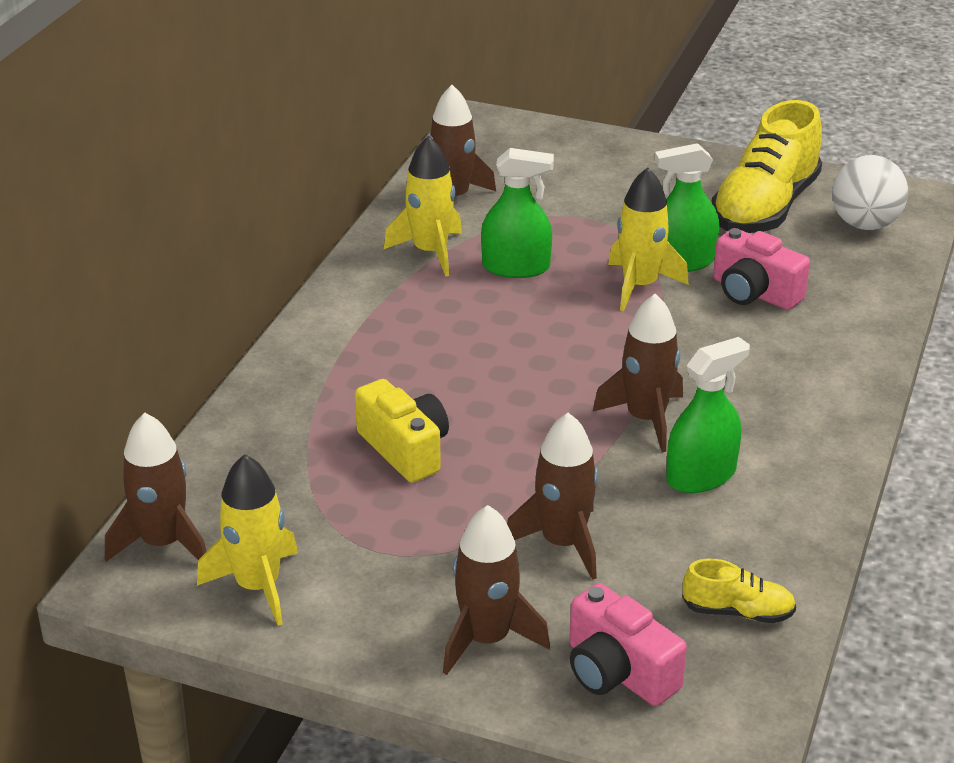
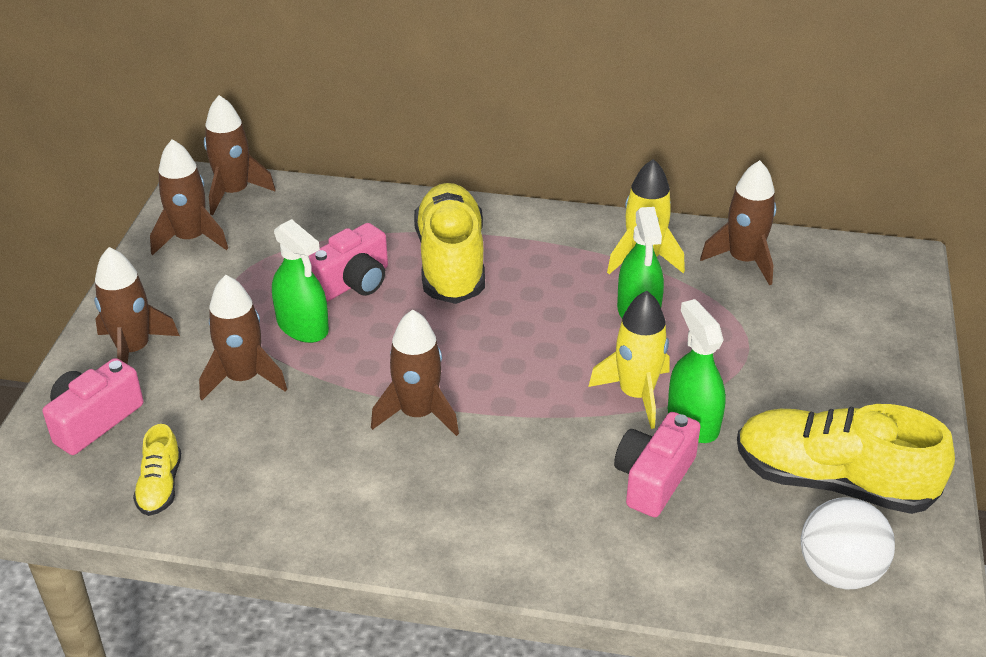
camera: 80 degrees right, 5 degrees up
(258, 586) = (190, 238): yellow rocket -> brown rocket
(391, 374) = (451, 262): none -> yellow shoe
(405, 449) = (353, 282): yellow camera -> pink camera
(701, 475) = (340, 454): green spray bottle -> green spray bottle (302, 326)

